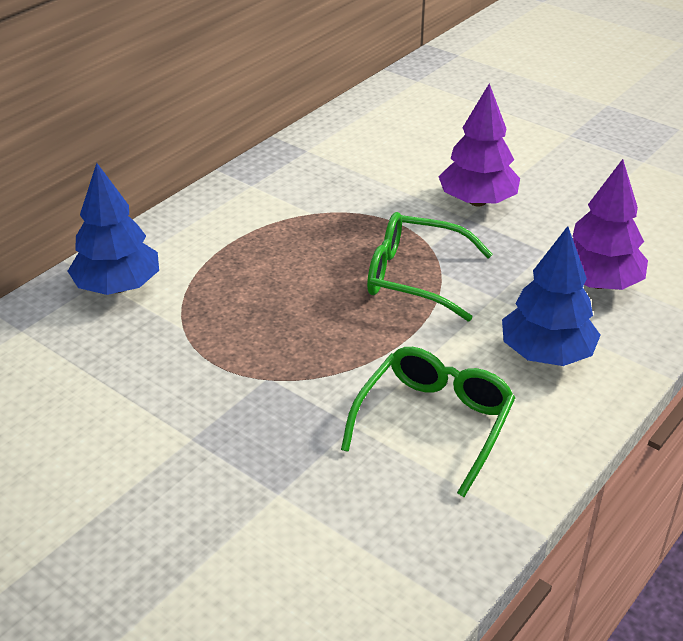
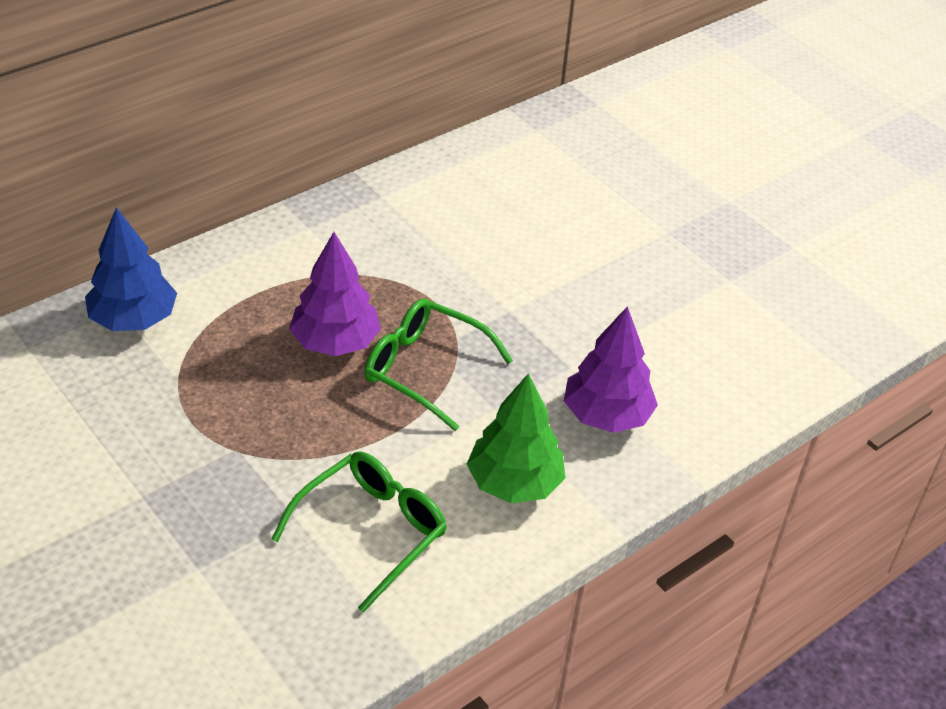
camera: 10 degrees right, 5 degrees up
(477, 201) = (529, 294): purple tree -> purple tree (335, 342)
(546, 354) = (514, 483): blue tree -> green tree

